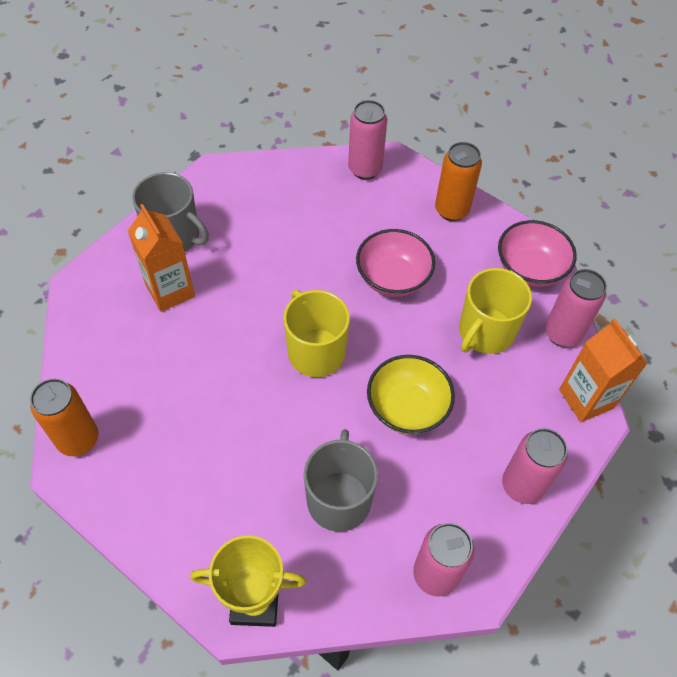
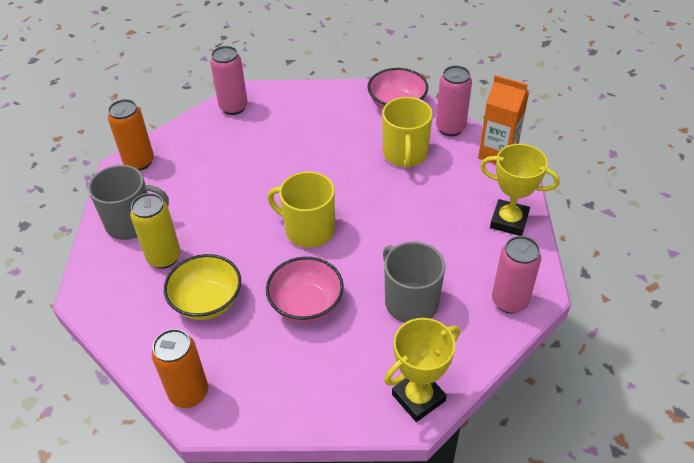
camera: 35 degrees left, 10 degrees down
(170, 291) = (164, 257): orange carton -> yellow can
(393, 278) = (317, 158): pink bowl -> pink bowl (306, 305)
(407, 408) = (400, 224): yellow bowl -> yellow bowl (207, 302)
(451, 210) = (316, 100): orange can -> orange can (139, 162)
(522, 485) = (509, 221): pink can -> yellow trophy

